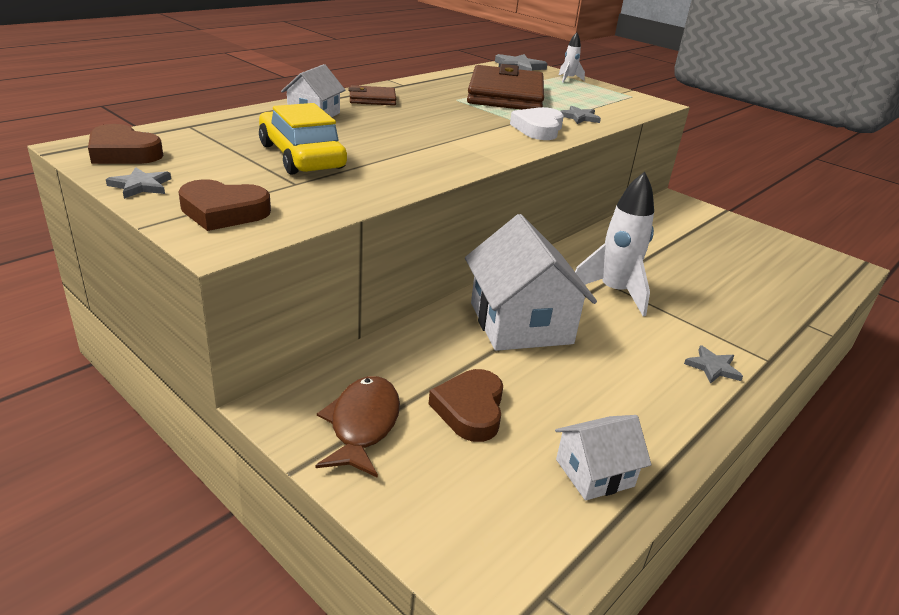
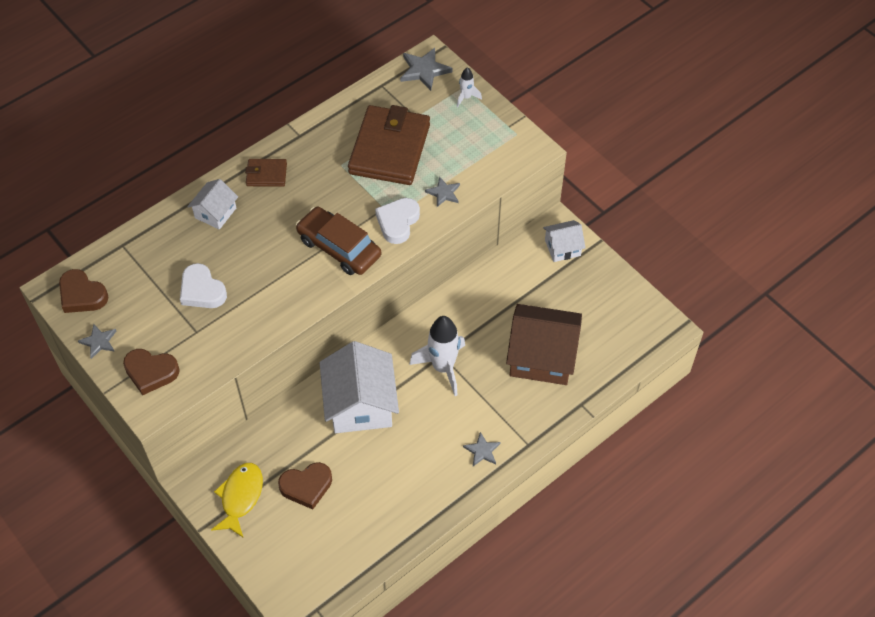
camera: 10 degrees right, 25 degrees up
(301, 156) = (202, 290): yellow car -> white heart
(362, 425) = (240, 497): brown fish -> yellow fish
(470, 409) = (306, 486): brown heart -> brown heart turned 120 degrees counterclockwise
(476, 139) = (339, 247): none -> brown car
(594, 473) = (367, 537): white house -> white house (562, 248)
(728, 285) = (541, 356): none -> brown house

